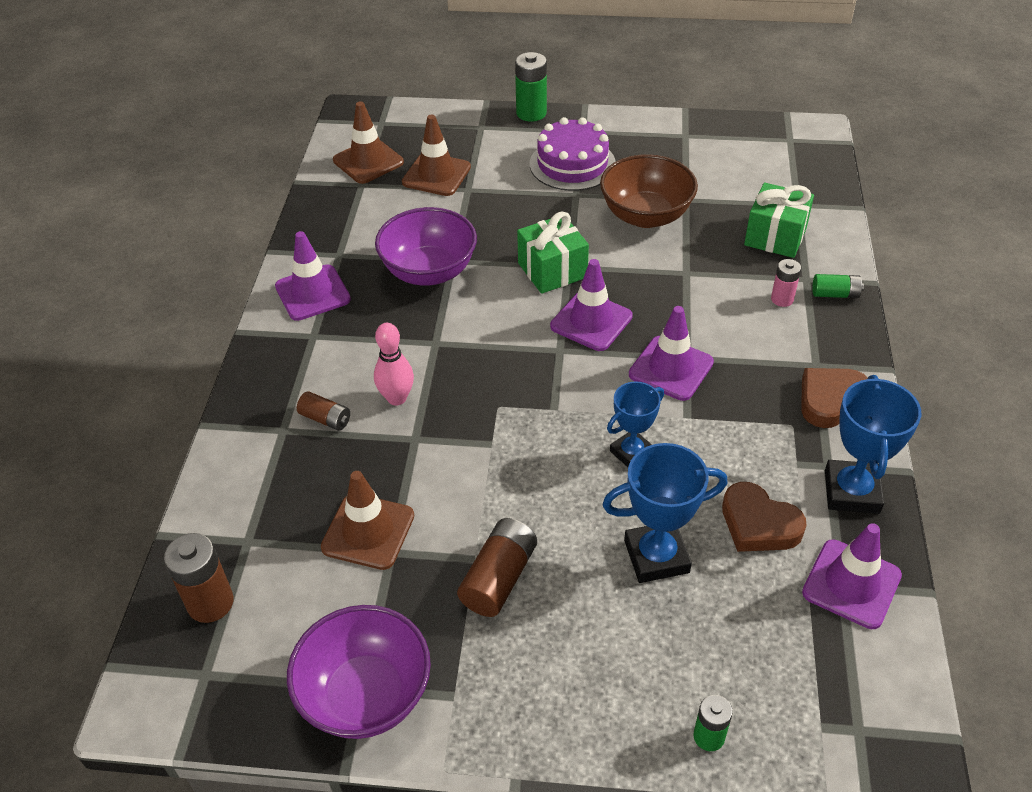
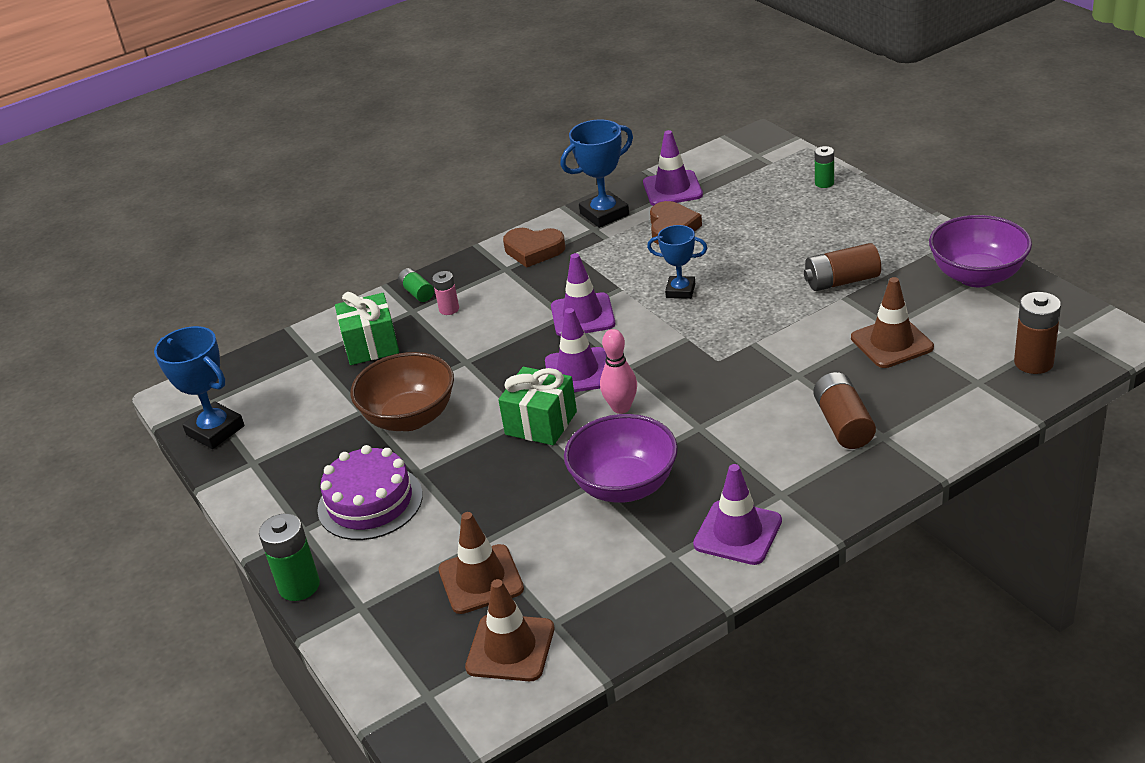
camera: 125 degrees left, 10 degrees down
(325, 419) = (843, 424): brown battery -> brown battery, size x1.64
(397, 398) = (776, 406): pink bowling pin -> pink bowling pin (621, 408)
(656, 556) = (745, 245): blue trophy -> blue trophy (215, 430)

